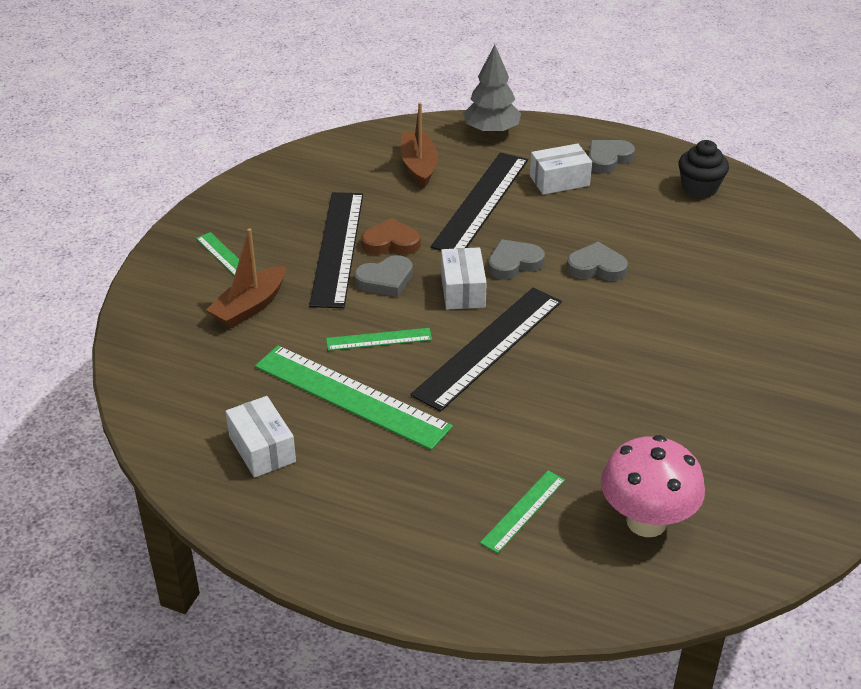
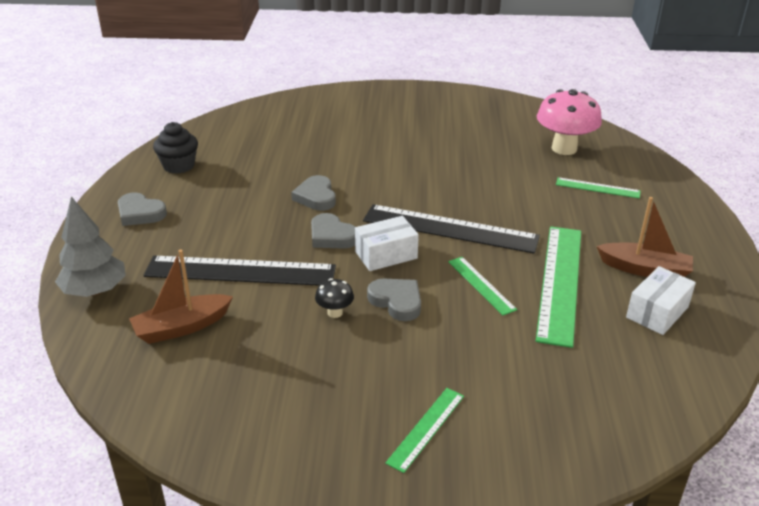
camera: 110 degrees left, 5 degrees down
(250, 307) = (493, 380): brown boat -> brown boat (644, 269)
(337, 248) = (362, 346): black ruler -> none
(391, 242) = (335, 312): brown heart -> black mushroom
(559, 181) = (187, 233): white box -> none

